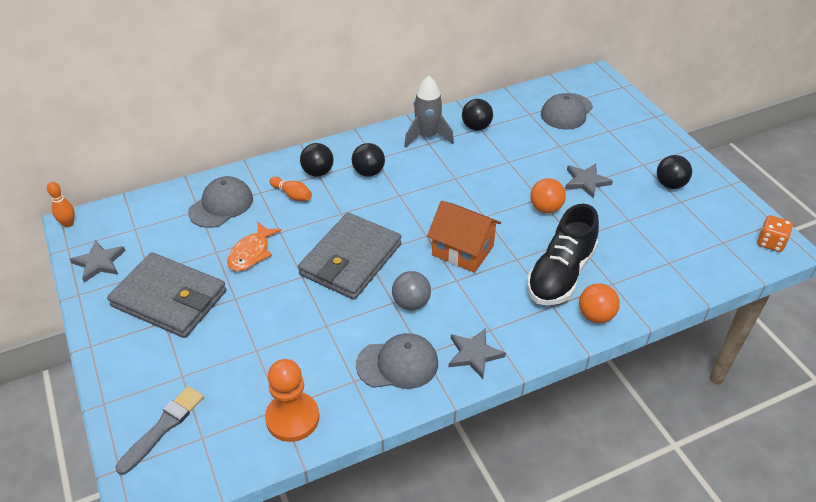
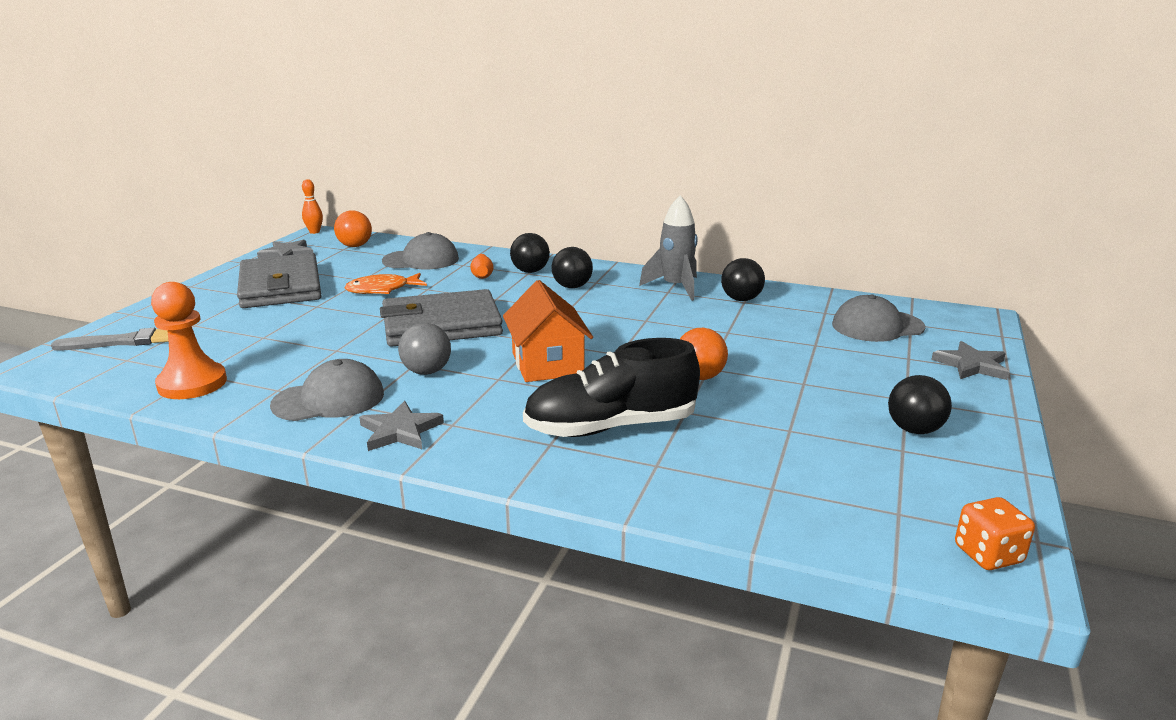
camera: 45 degrees right, 20 degrees down
(397, 364) = (329, 399): grey cap -> grey cap turned 60 degrees counterclockwise
(586, 181) = (794, 380): grey star -> grey star (972, 365)
(595, 315) = (581, 476): orange ball -> orange ball (355, 246)

